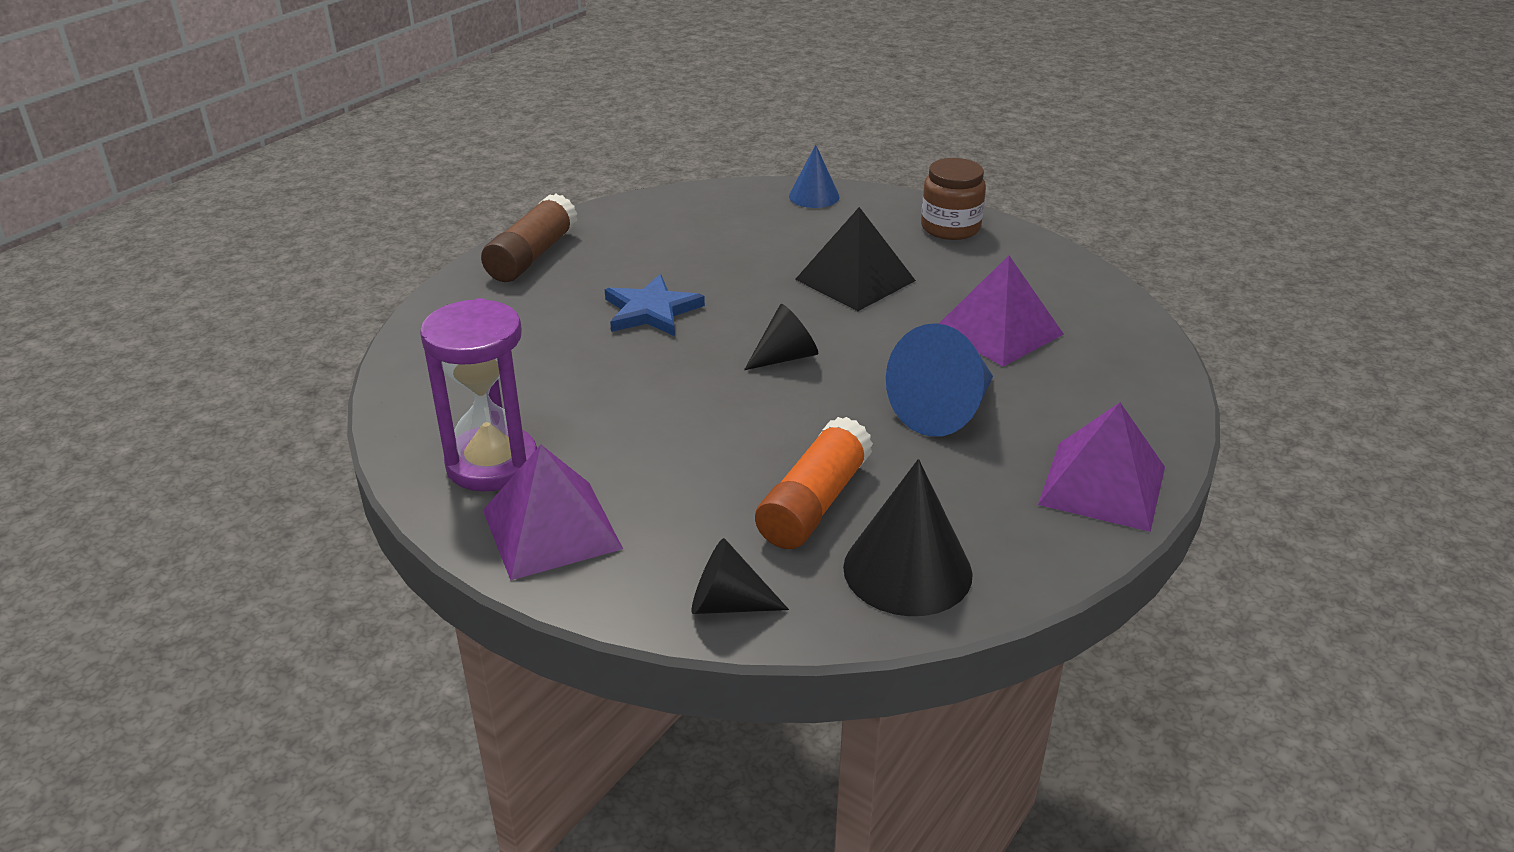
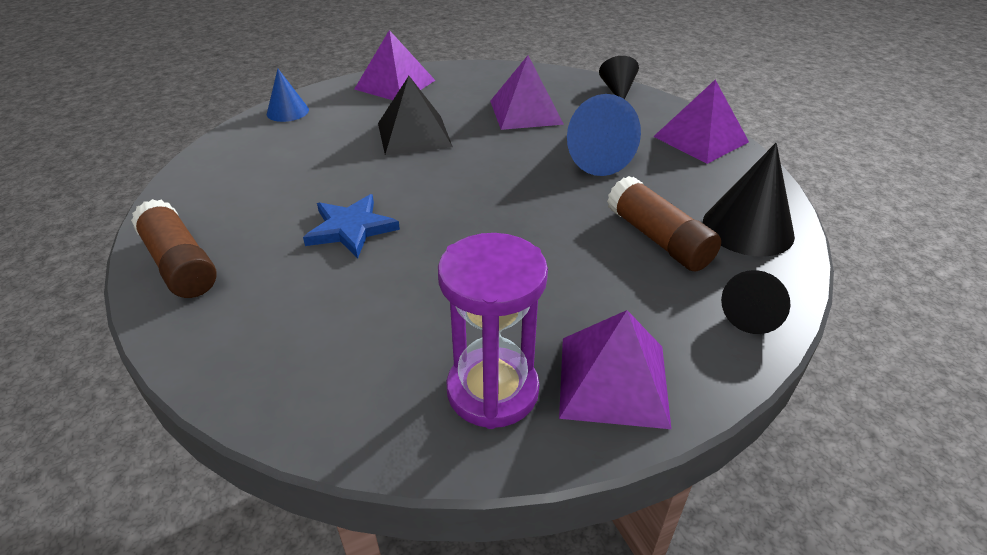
camera: 60 degrees left, 5 degrees up
(785, 357) = (478, 192): black cone -> black cone (617, 90)
(814, 503) = (658, 239): orange glue stick -> brown glue stick
(950, 228) = (395, 84): brown jar -> purple pyramid

